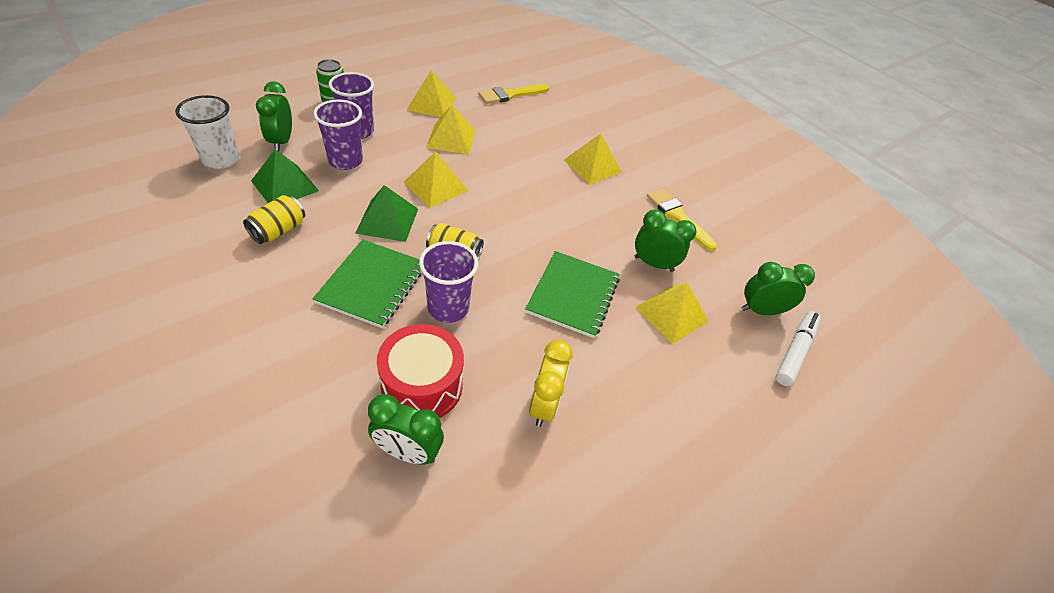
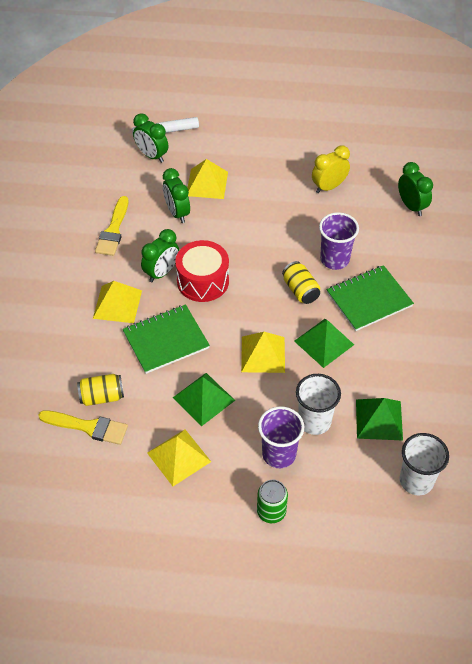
camera: 130 degrees left, 5 degrees up
(278, 230) = (406, 376): yellow can -> yellow can (102, 396)
(281, 142) = (354, 477): green clock -> green clock (161, 272)
(345, 161) = (314, 421): purple cup -> white cup
(422, 386) = (383, 229): red drum -> red drum (203, 281)
(451, 138) = (203, 399): yellow pyramid -> green pyramid
(573, 295) = (252, 225): green notebook -> green notebook (166, 340)

